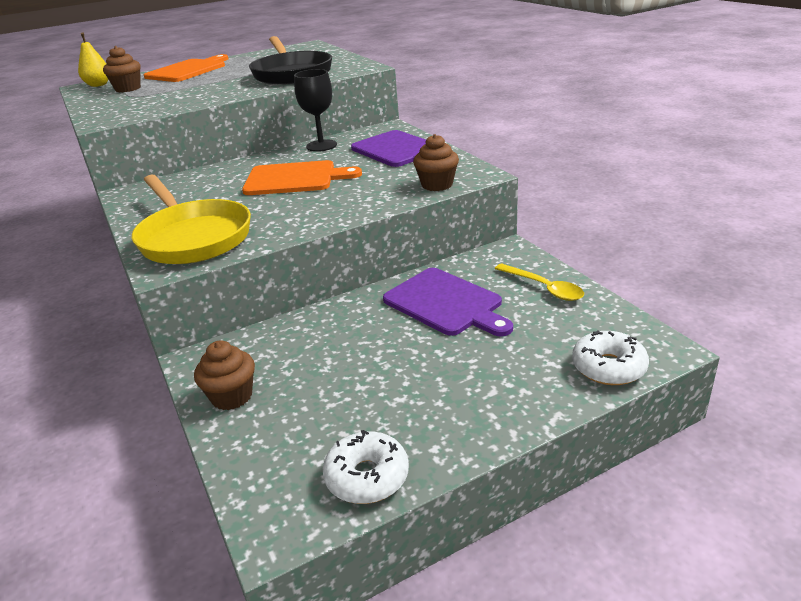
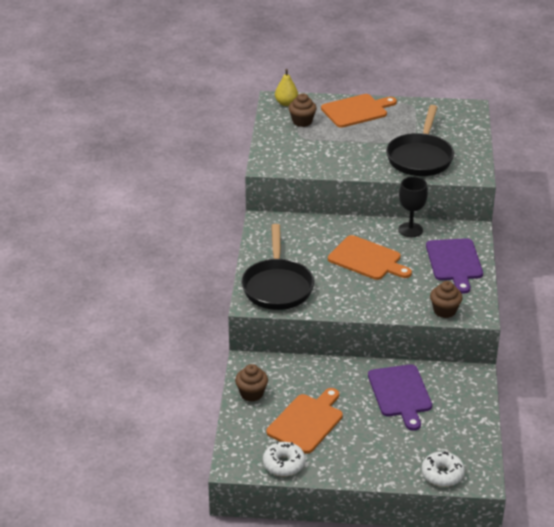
camera: 30 degrees right, 5 degrees up
(193, 237) = (277, 286): yellow pan -> black pan
(350, 394) = (306, 421): none -> orange cutting board
(543, 288) = (464, 412): yellow spoon -> none

